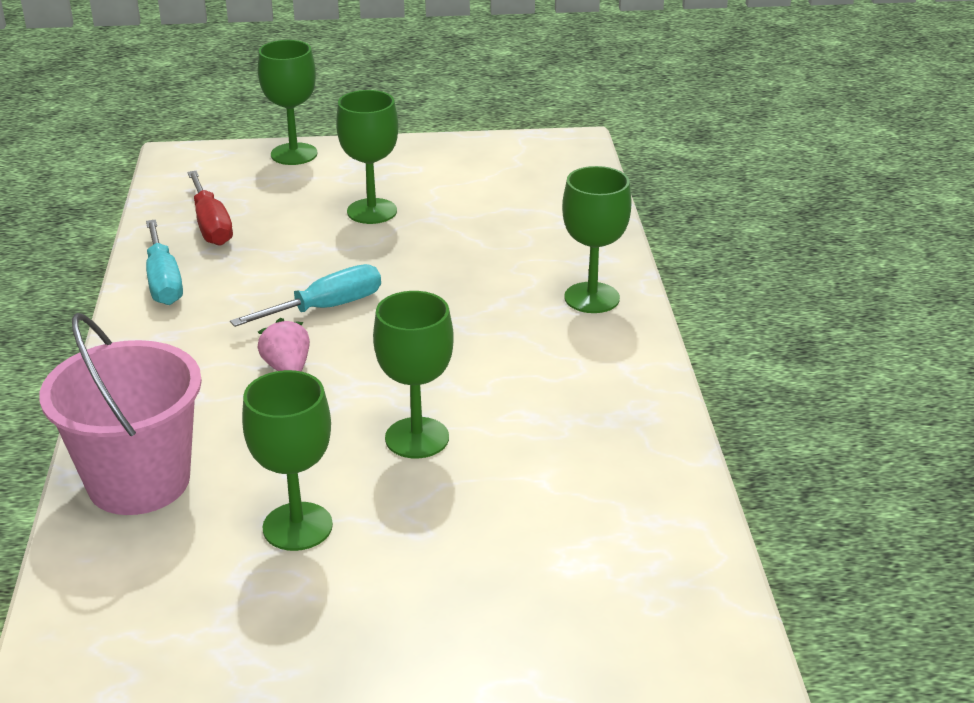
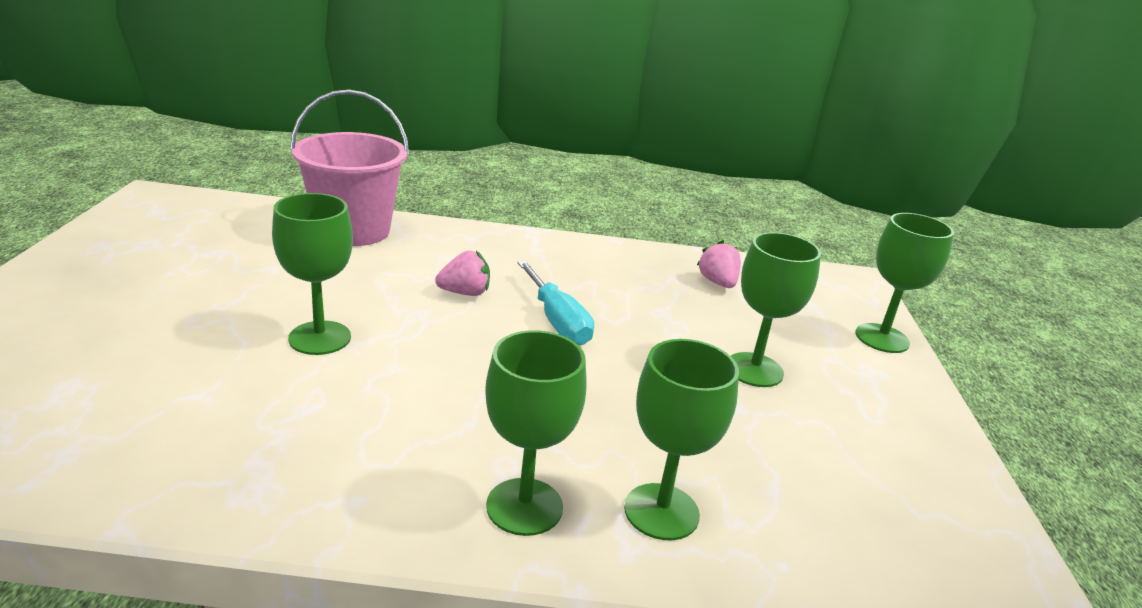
camera: 95 degrees right, 5 degrees down
(163, 281) = (620, 256): turquoise screwdriver -> none
(211, 225) = (717, 283): red screwdriver -> pink strawberry
(297, 526) = (251, 275): green goblet -> green goblet (661, 511)

